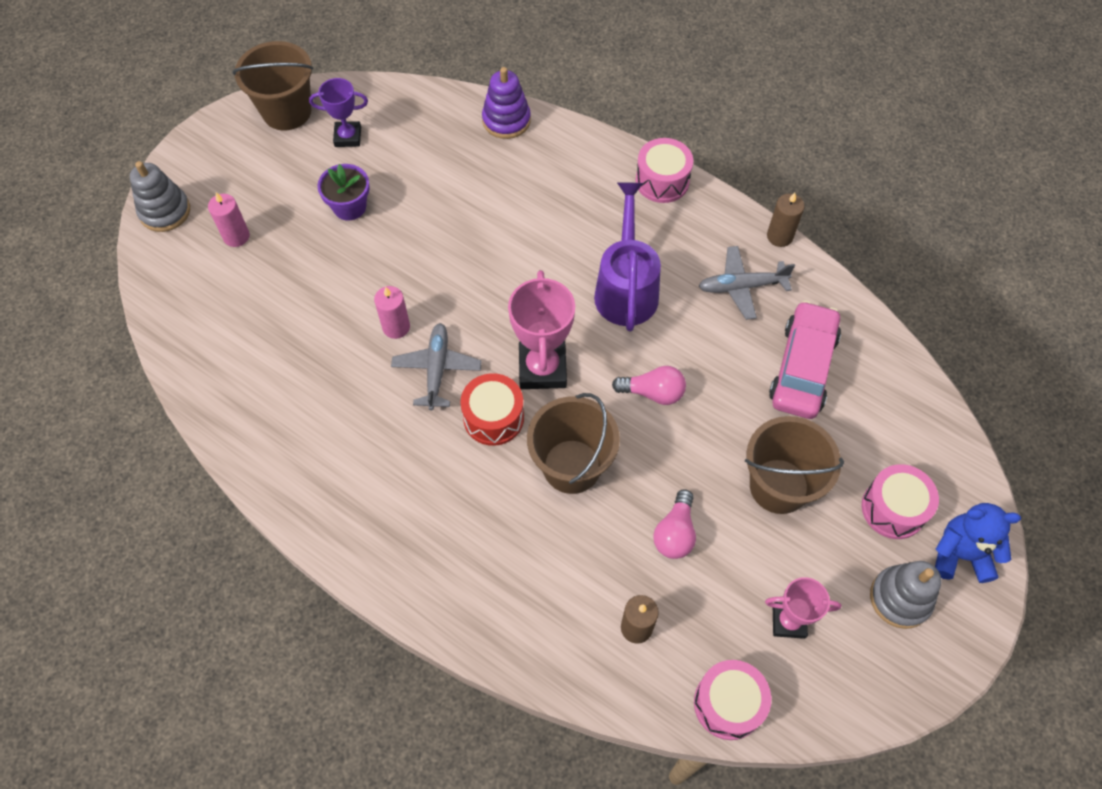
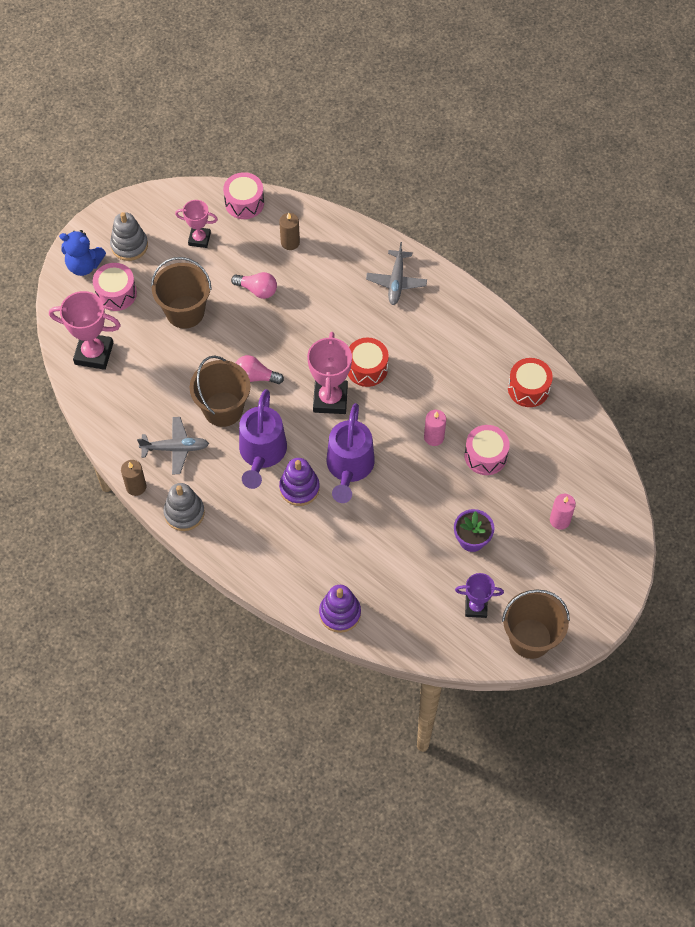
camera: 175 degrees left, 0 degrees up
(165, 211) = (620, 547): grey stacking toy -> grey stacking toy (184, 513)
(258, 405) = (528, 389): none -> red drum
(437, 369) = (405, 404): grey plane -> grey plane (396, 282)
(508, 279) = (349, 468): none -> purple watering can
(570, 250) = (299, 488): none -> purple stacking toy
(571, 466) = (317, 334): brown bucket -> brown bucket (223, 409)
(662, 181) = (217, 543): pink drum -> pink drum (485, 456)
(675, 533) = (257, 290): pink light bulb -> pink light bulb turned 90 degrees clockwise
(802, 368) = (148, 385): pink car -> none
(894, 408) = (94, 353): none -> pink trophy

